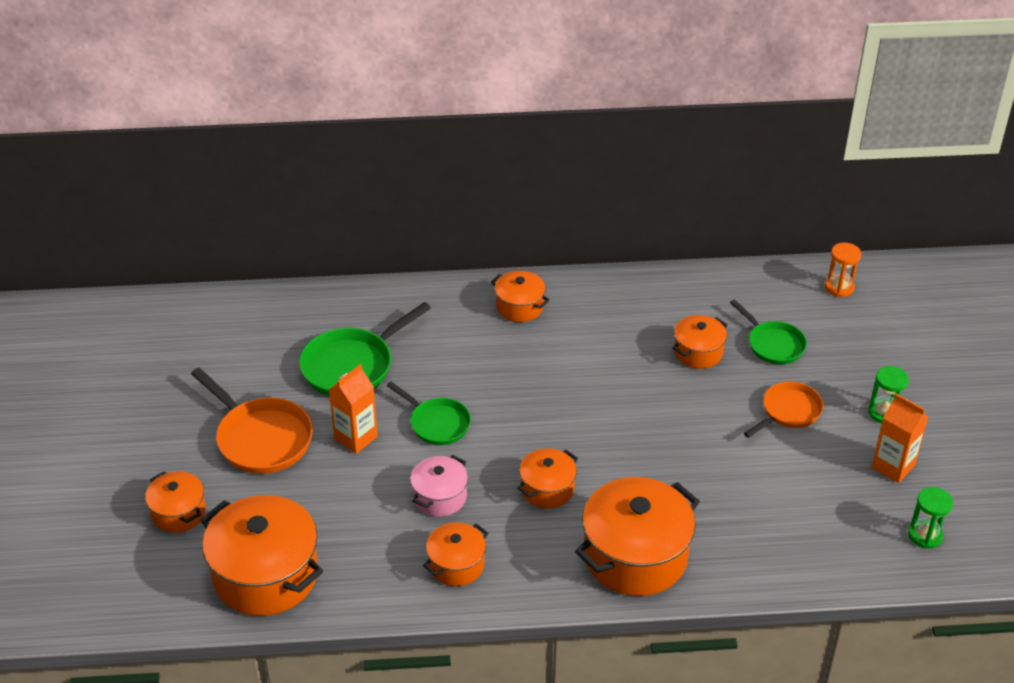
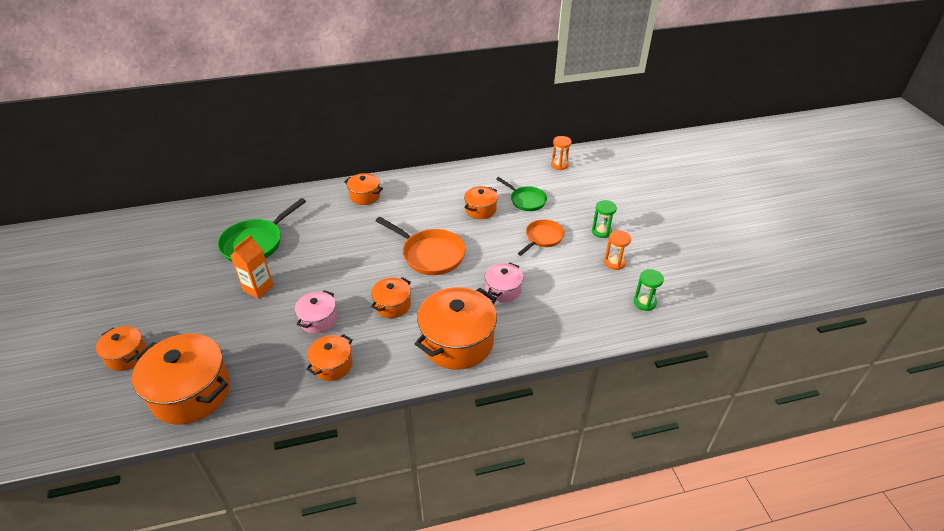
camera: 10 degrees left, 0 degrees up
(261, 438) = (190, 297): orange pan -> orange pan (430, 254)
(437, 423) = (314, 272): green pan -> none
(713, 488) = (503, 290): none -> pink pot
(893, 466) = (614, 262): orange carton -> orange hourglass

